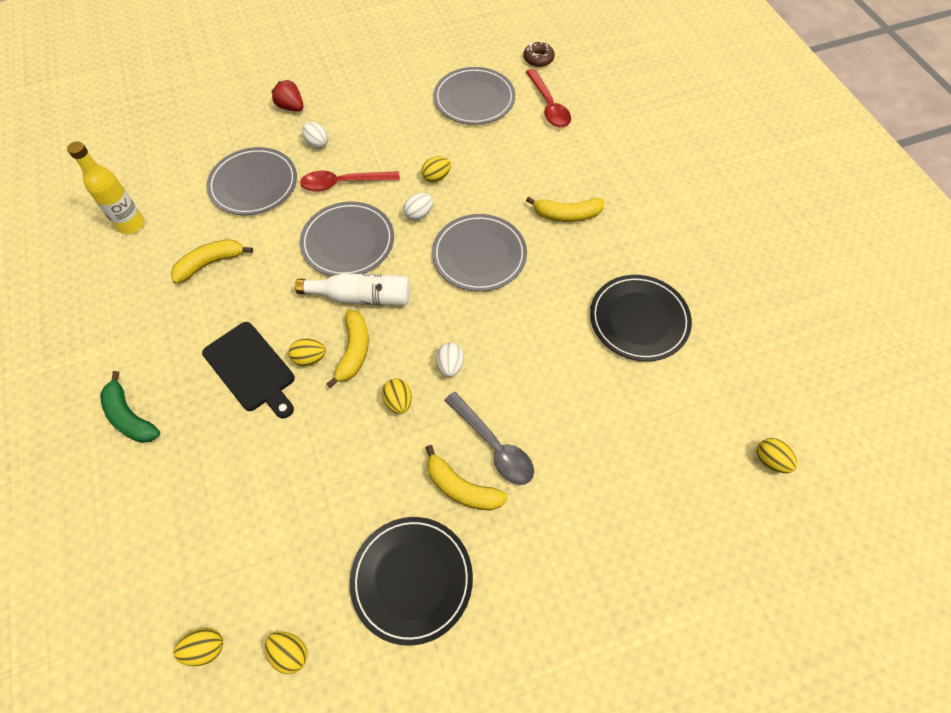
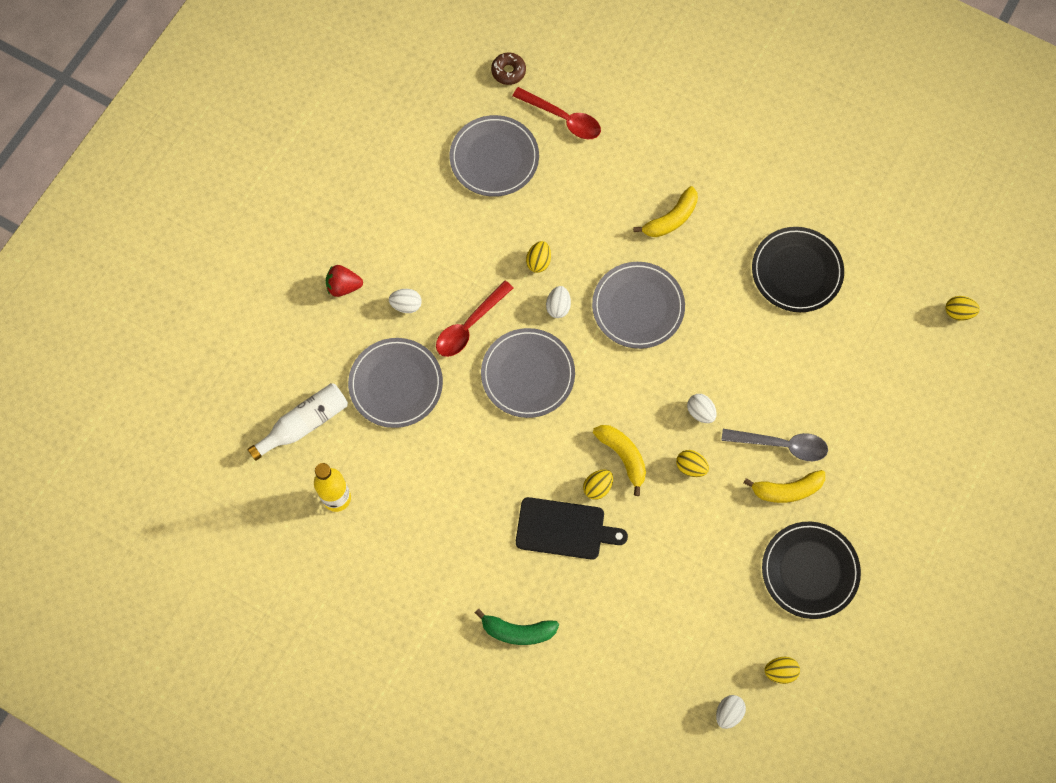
camera: 40 degrees left, 10 degrees up
(205, 648) = (728, 713): yellow egg -> white egg
(210, 263) = (441, 477): yellow banana -> none
(362, 297) = (585, 411): white bottle -> white bottle (304, 424)

